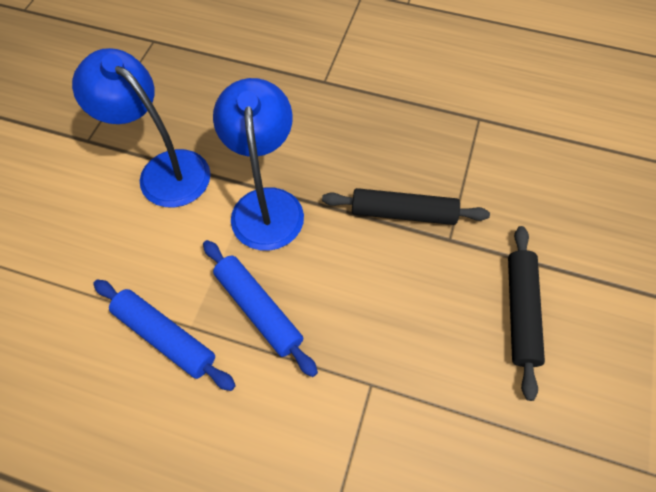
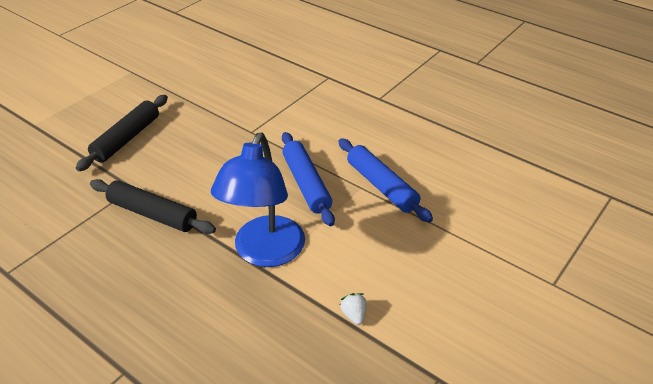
camera: 160 degrees left, 20 degrees down
(164, 170) = (354, 315): blue lamp -> white strawberry

